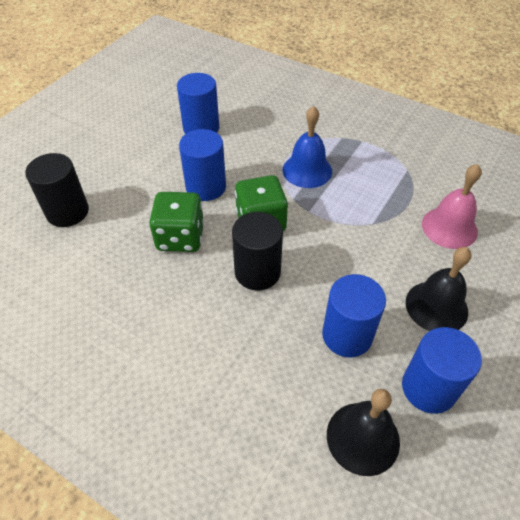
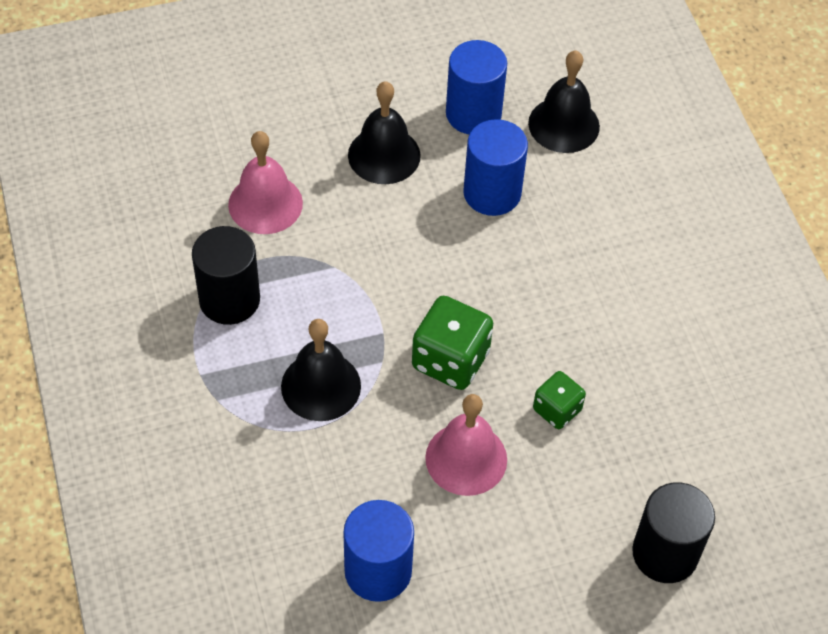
camera: 140 degrees left, 5 degrees up
(180, 237) = (557, 410): green dice -> green dice, size x0.60
(206, 187) = (466, 458): blue cylinder -> pink bell
(257, 272) = (512, 307): black cylinder -> black cylinder (229, 300)
(307, 170) = (321, 386): blue bell -> black bell

